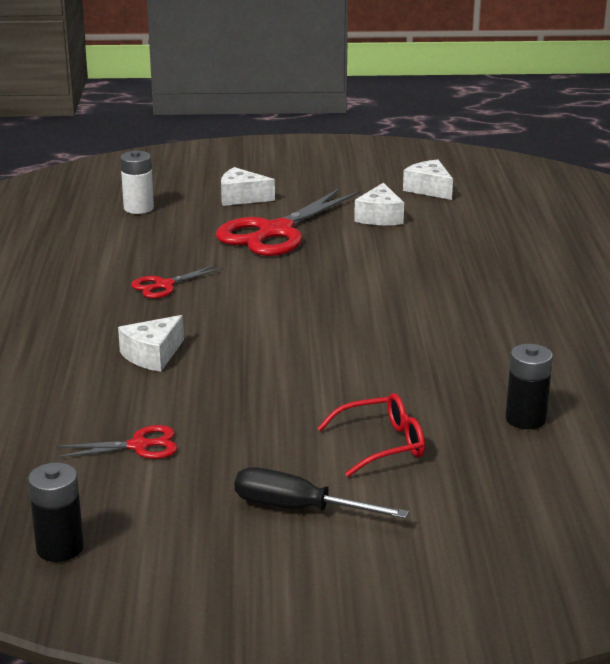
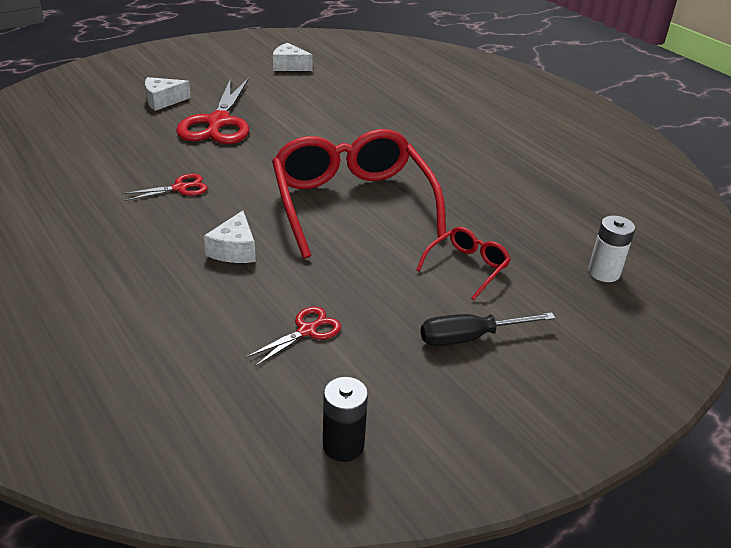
camera: 35 degrees left, 10 degrees up
(138, 208) = (89, 128): white battery -> white battery (603, 272)
(164, 285) = (180, 188): red scissors -> red scissors turned 135 degrees counterclockwise
(328, 347) = (352, 203): none -> red glasses
(379, 217) = (279, 94): white cheese -> none
(525, 419) = (526, 217): black battery -> none

